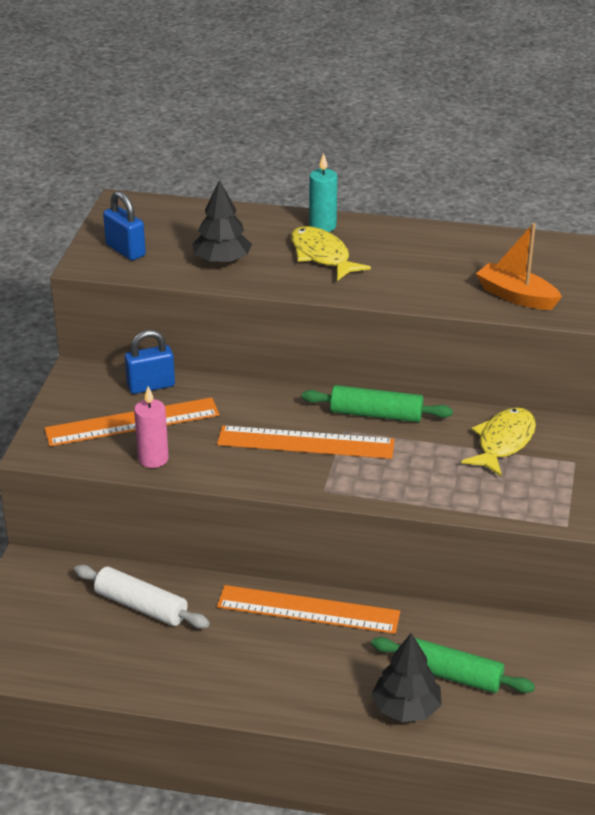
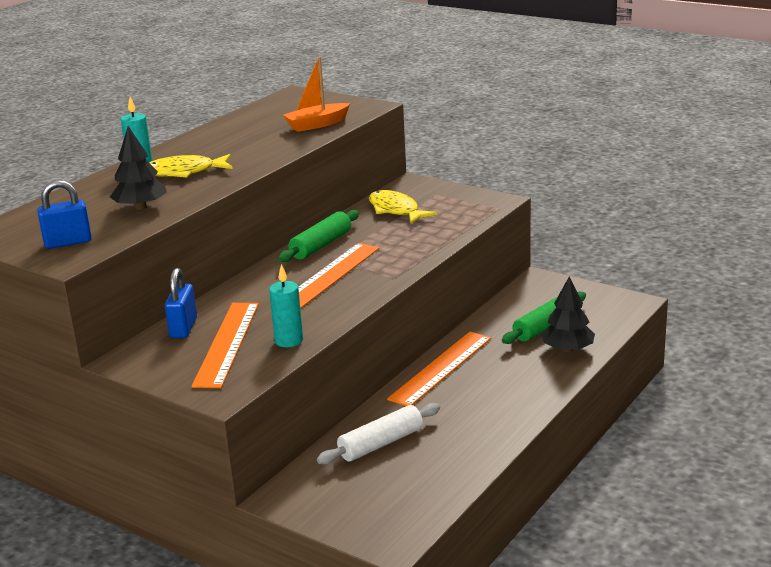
camera: 65 degrees left, 10 degrees down
(153, 459) = (289, 341): pink candle -> turquoise candle

